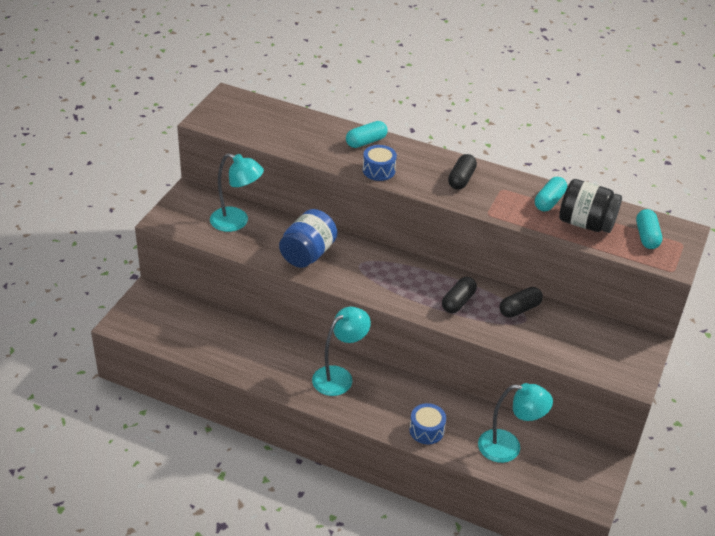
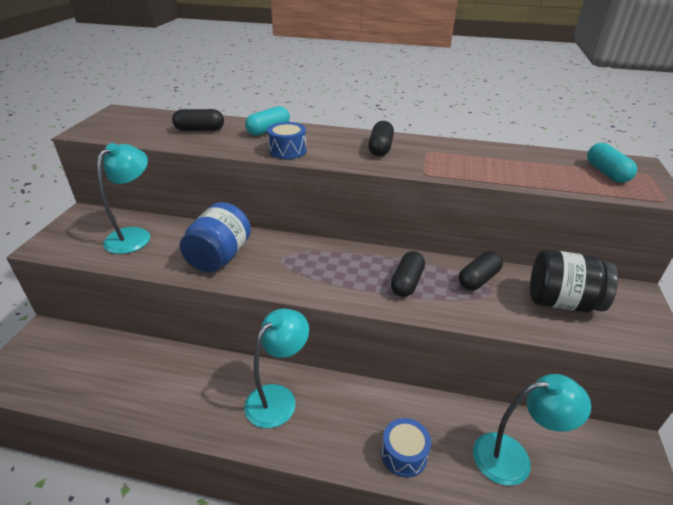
camera: 10 degrees left, 5 degrees down
(236, 222) = (135, 235): turquoise lamp -> turquoise lamp turned 75 degrees counterclockwise
(304, 132) = (200, 130): none -> black capsule
(549, 201) = (483, 156): turquoise capsule -> none
(586, 223) = (535, 169): black jar -> black jar (562, 302)

